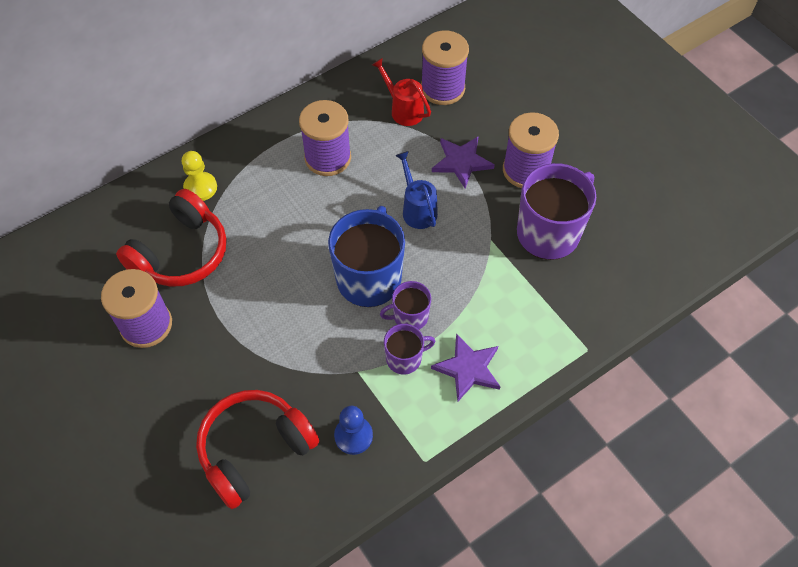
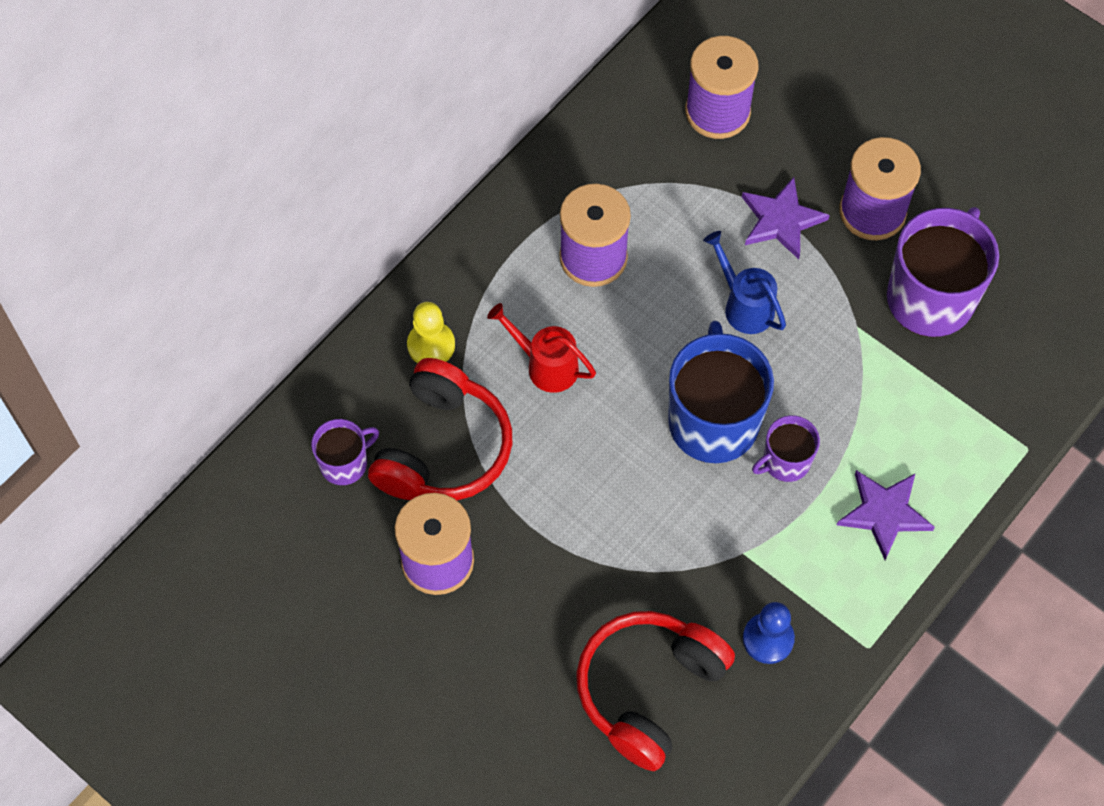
camera: 15 degrees left, 5 degrees up
(403, 110) = (673, 158): red watering can -> red watering can (545, 365)
(405, 358) = (798, 520): purple mug -> purple mug (345, 463)

